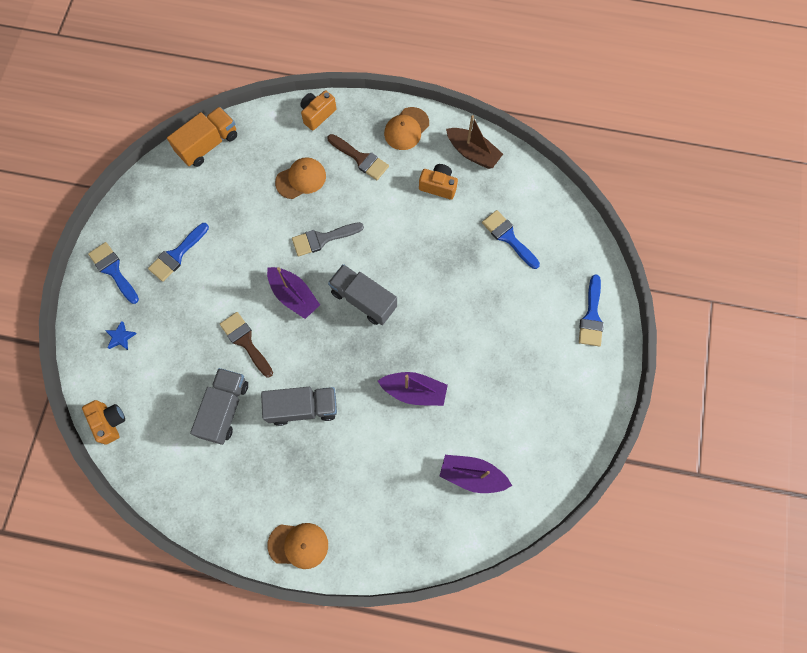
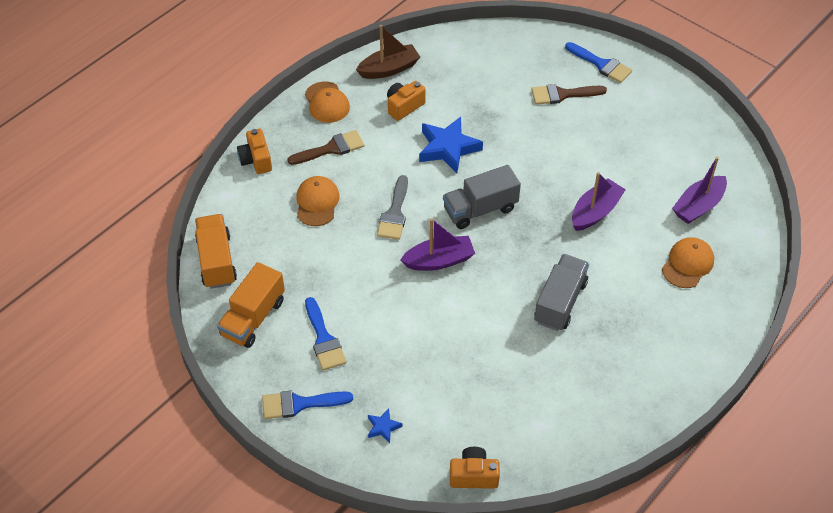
camera: 60 degrees left, 20 degrees down
(171, 198) = (253, 318): none -> orange truck
(225, 409) = (522, 366): grey truck -> none
(245, 342) = (461, 320): brown brush -> brown brush (563, 94)
(298, 545) = (695, 363): orange cap -> orange cap (688, 264)
(414, 242) = (448, 148): none -> blue star
(508, 237) = (490, 83): blue brush -> none

